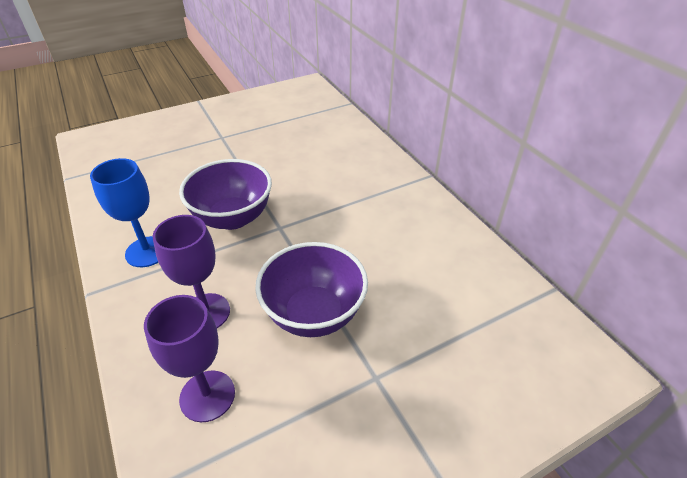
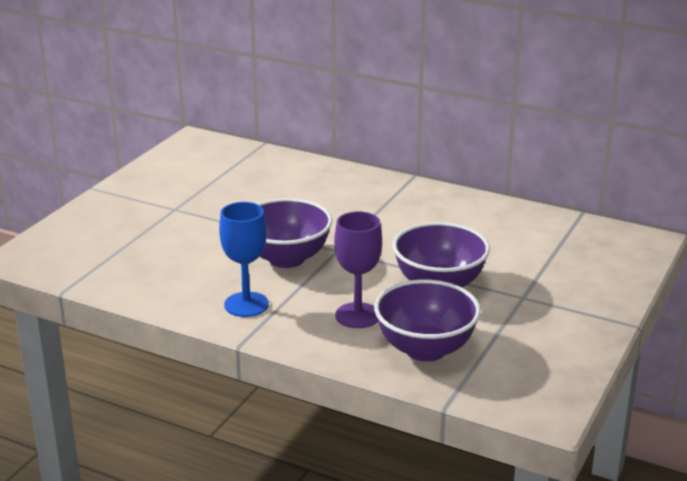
camera: 35 degrees left, 15 degrees down
(207, 396) = (425, 349): purple goblet -> purple bowl

